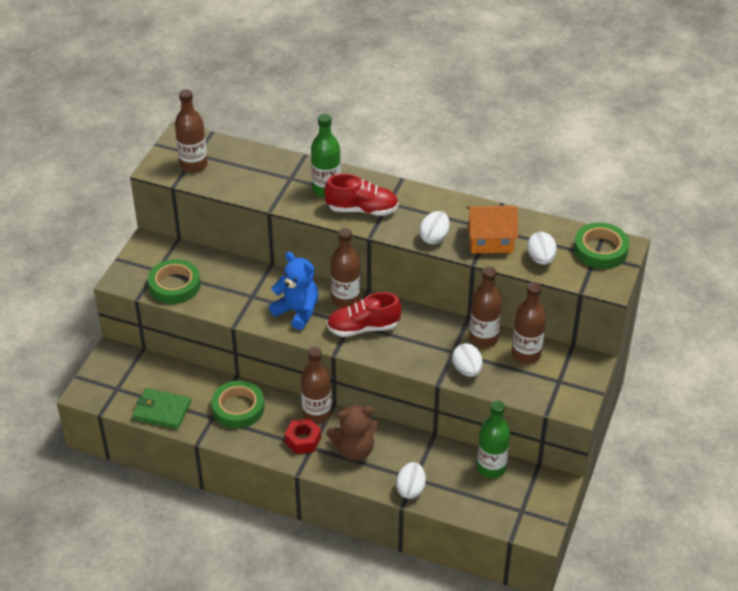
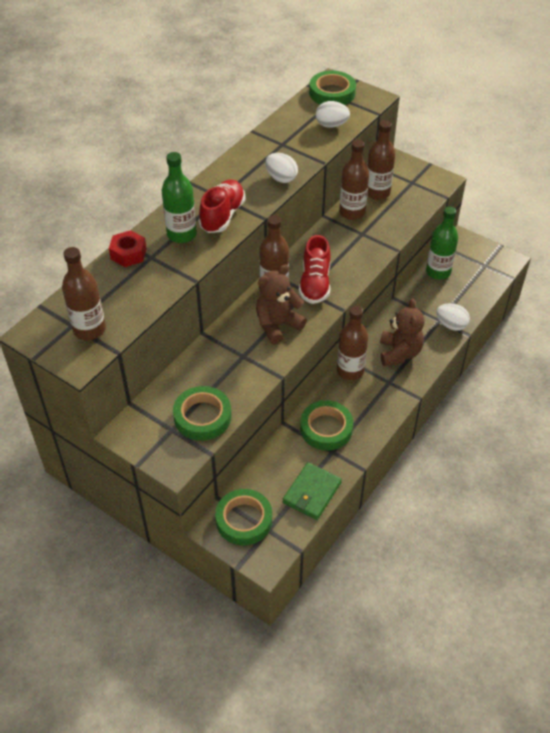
camera: 75 degrees left, 5 degrees up
(123, 370) = (244, 520): none -> green tape
(297, 311) = (277, 325): blue teddy bear -> brown teddy bear
(303, 440) = (379, 386): red nut -> red nut (128, 254)
(467, 370) = (386, 230): white egg -> none
(490, 240) = (297, 147): orange house -> none

